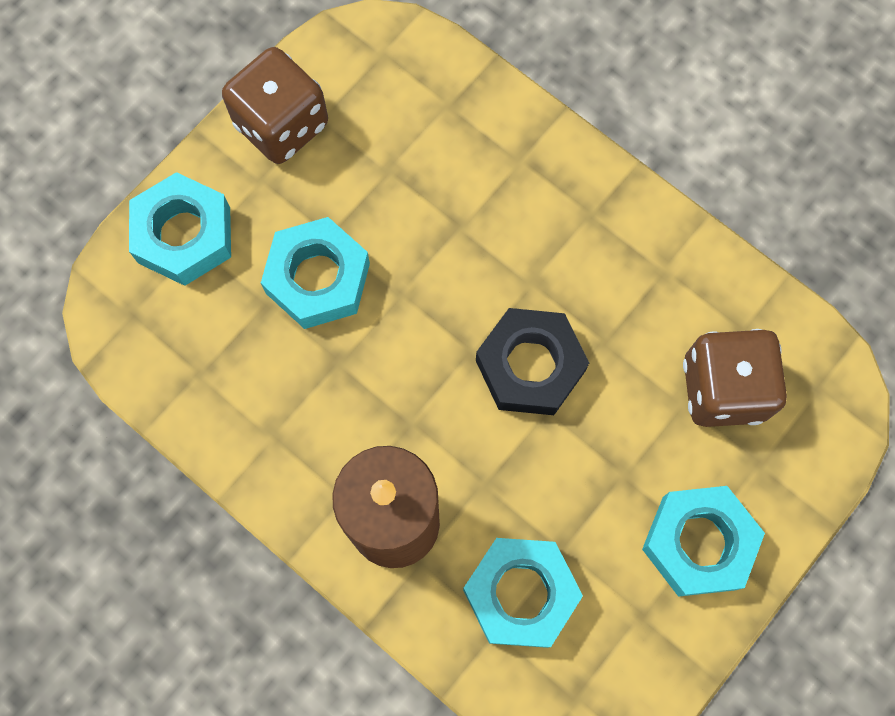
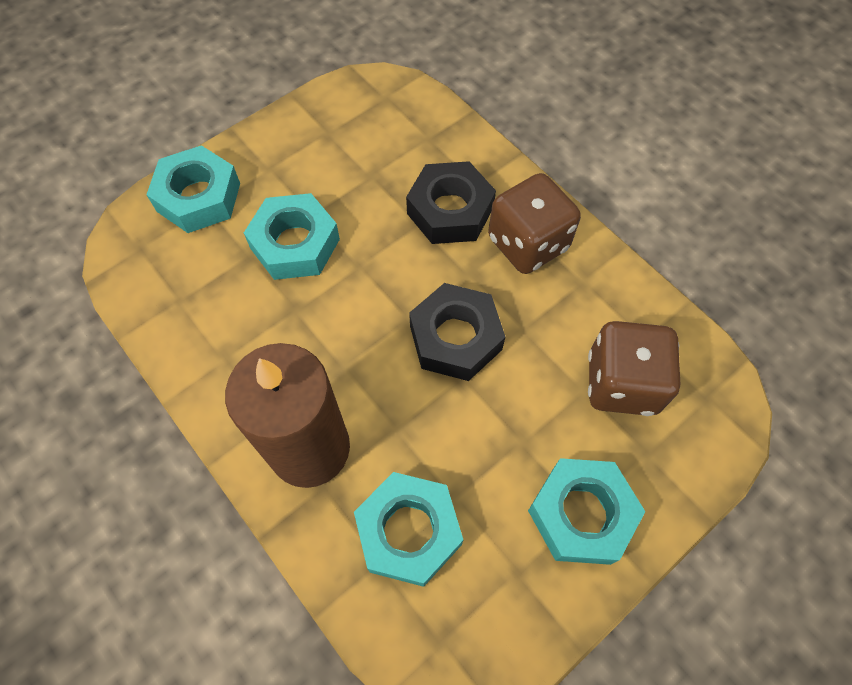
camera: 10 degrees right, 10 degrees down
(281, 125) = (296, 133): brown dice -> brown dice (528, 244)
(494, 203) = (450, 210): none -> black nut

